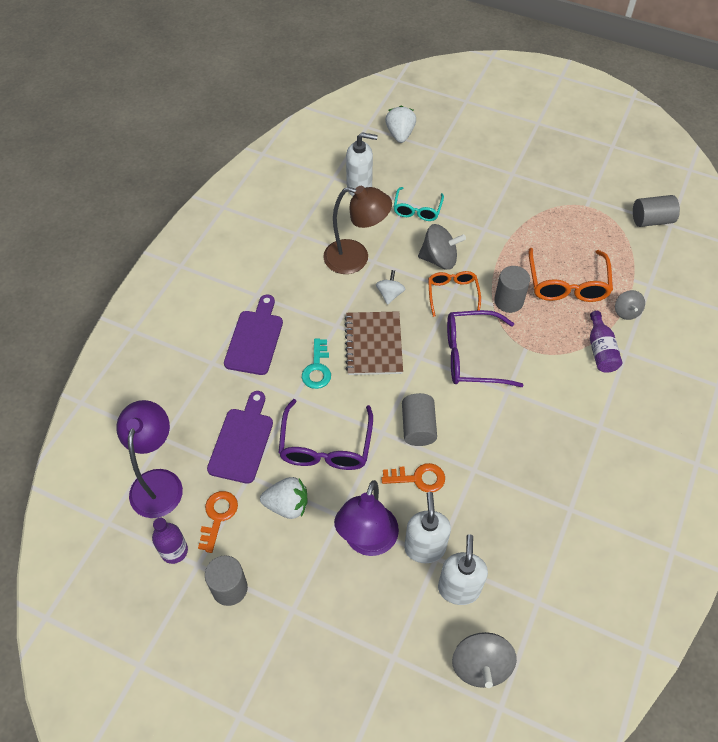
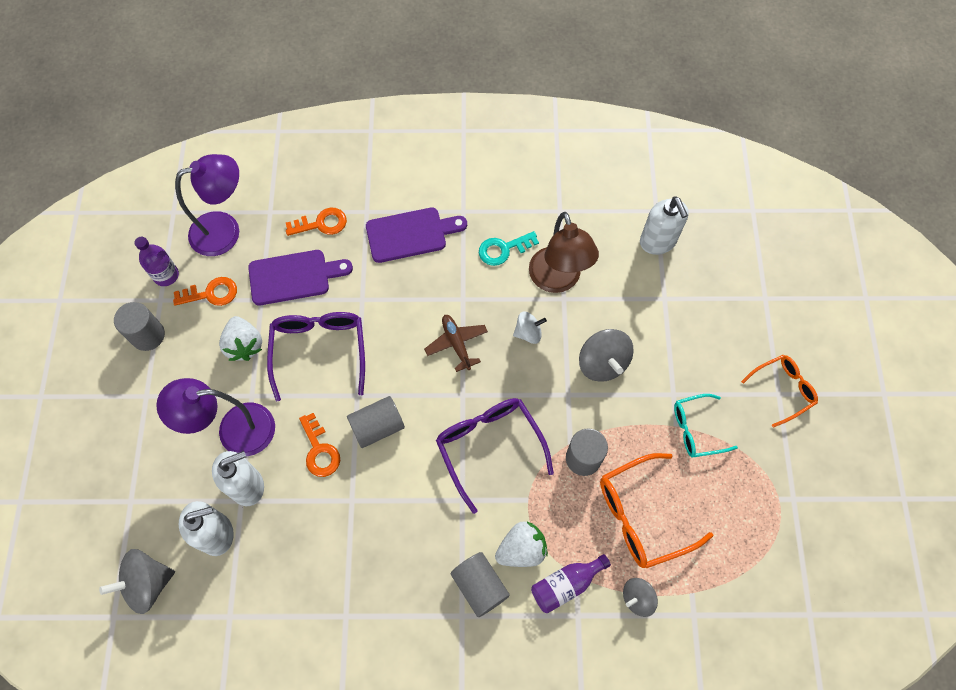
camera: 65 degrees right, 10 degrees up
(202, 401) = (321, 224): none -> orange key
(317, 368) = (403, 304): turquoise key -> turquoise key (503, 249)
(325, 446) = (319, 350): purple glasses -> purple glasses turned 105 degrees clockwise
(373, 344) = (456, 344): brown notebook -> brown plane
(400, 134) = (763, 249): white strawberry -> white strawberry (521, 549)
(417, 210) = (660, 312): turquoise glasses -> turquoise glasses (696, 429)
(452, 294) = (562, 395): orange glasses -> orange glasses (783, 390)
(651, 220) = (803, 587): grey cylinder -> grey cylinder (479, 586)

